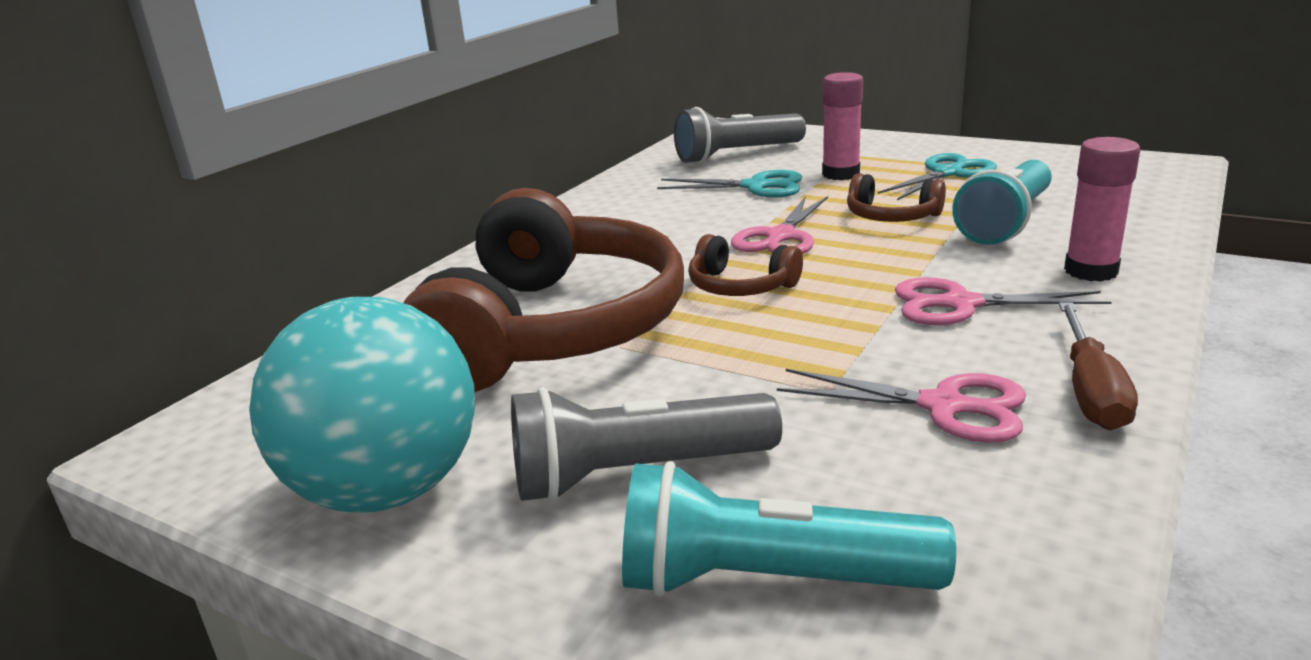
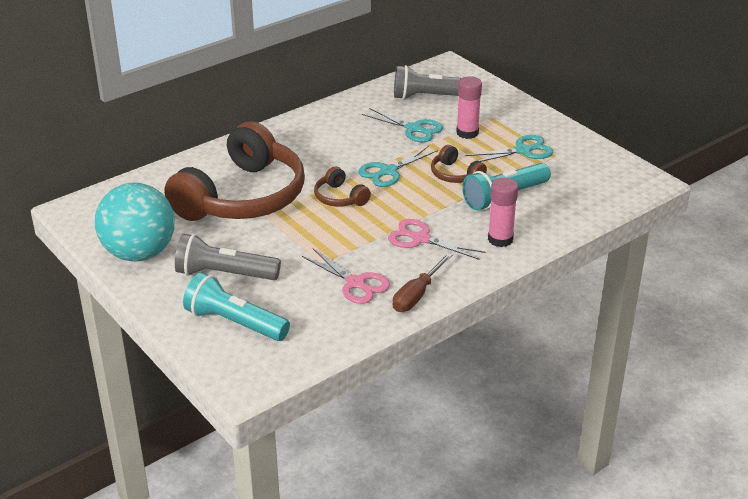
camera: 20 degrees right, 10 degrees up
(781, 236) = (388, 171): pink scissors -> turquoise scissors

